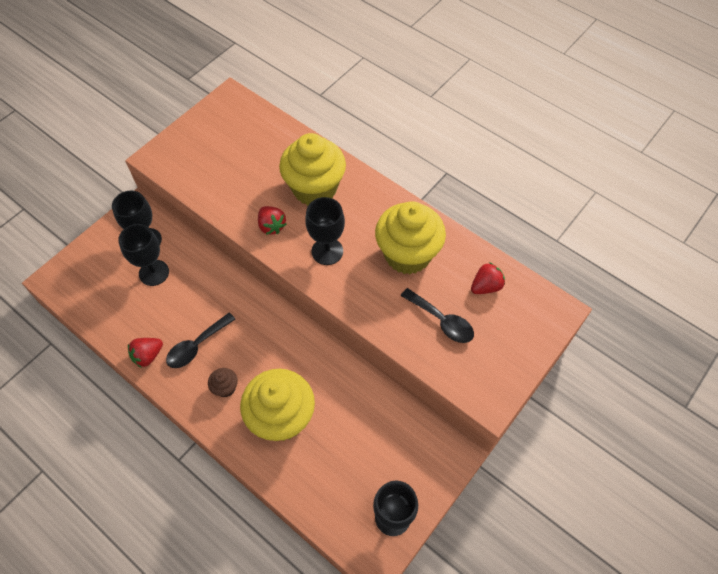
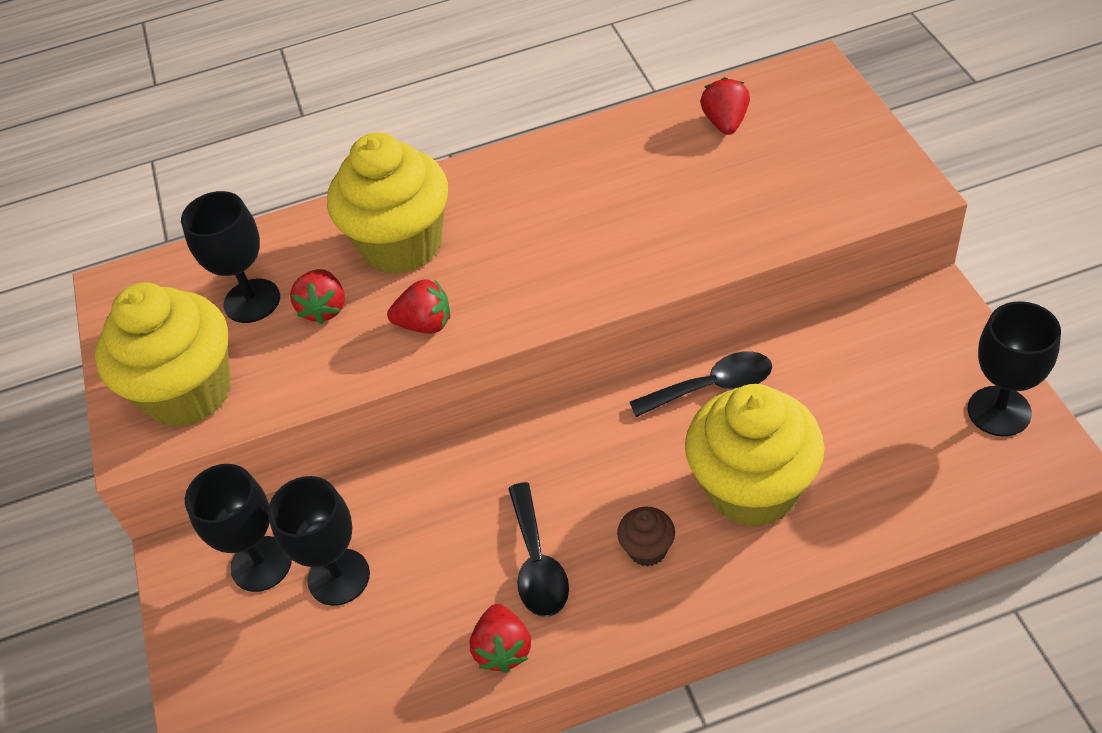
camera: 50 degrees left, 10 degrees down
(259, 181) = (324, 308): none -> red strawberry
(327, 251) = (530, 272): black goblet -> black goblet (252, 301)
(407, 254) = (610, 183): yellow cupcake -> yellow cupcake (188, 392)
(442, 321) = (748, 189): black spoon -> black spoon (712, 387)

